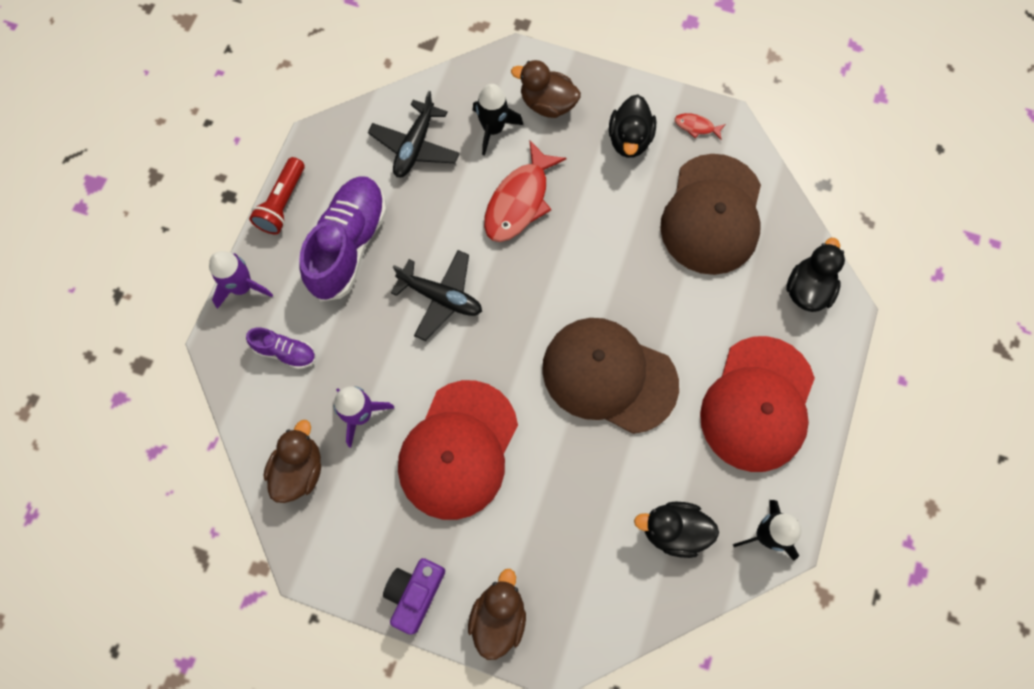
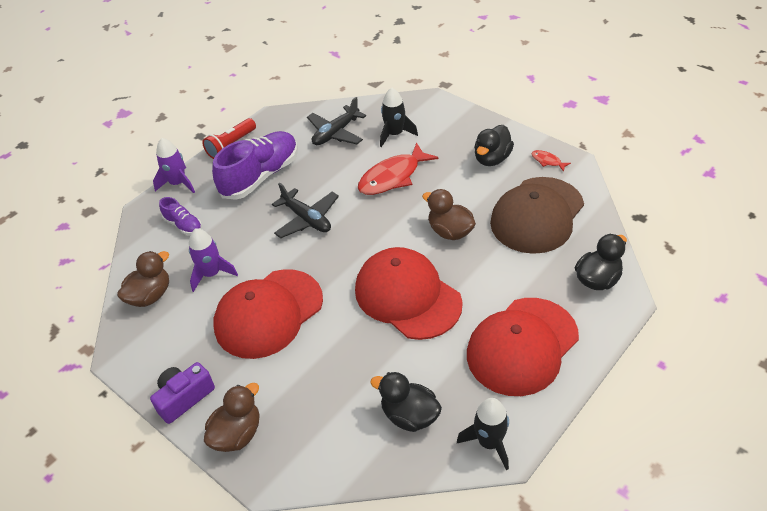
camera: 25 degrees right, 25 degrees down
(547, 104) = (441, 128): brown duck -> brown duck (450, 231)
(609, 376) = (407, 296): brown cap -> red cap

